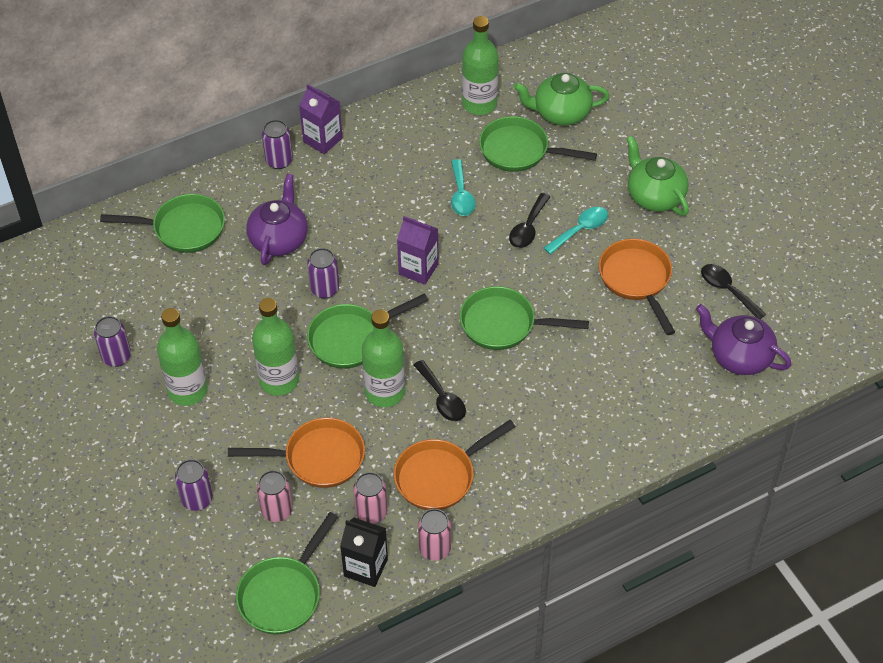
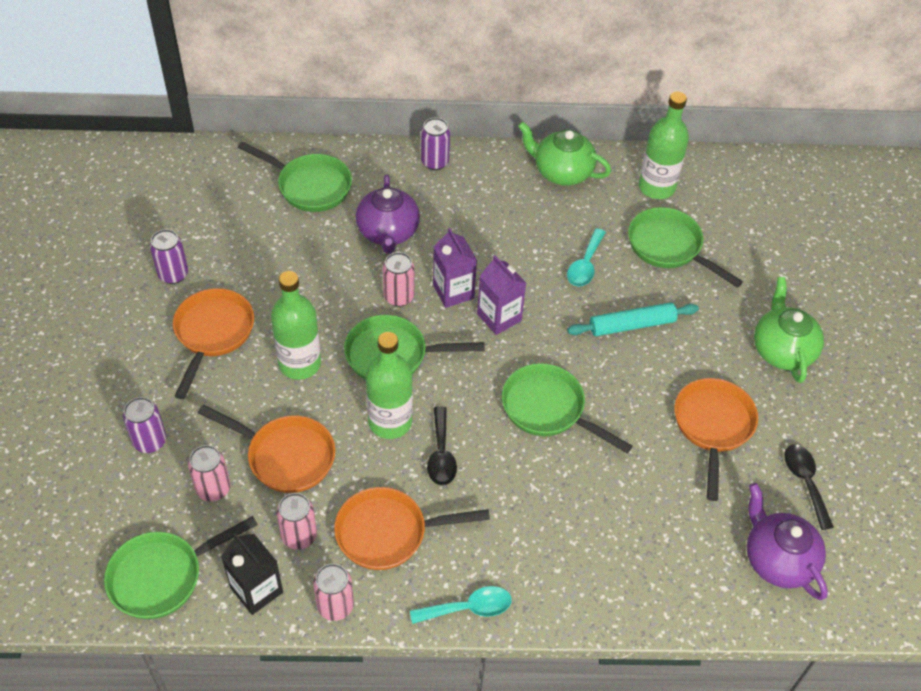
camera: 25 degrees right, 0 degrees up
(187, 390) = (212, 334): green bottle -> orange pan
(279, 239) = (388, 232): purple teapot -> purple teapot turned 135 degrees clockwise
(322, 140) = (487, 160): purple carton -> purple carton (453, 291)
(325, 289) = (399, 297): purple can -> pink can
(528, 228) = (632, 325): black spoon -> turquoise rolling pin
(560, 113) = (732, 228): green teapot -> green teapot (562, 172)
(580, 230) = (684, 350): turquoise spoon -> turquoise spoon (468, 608)

